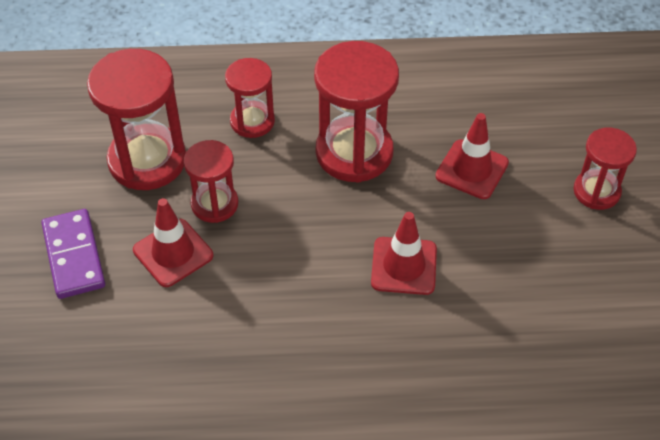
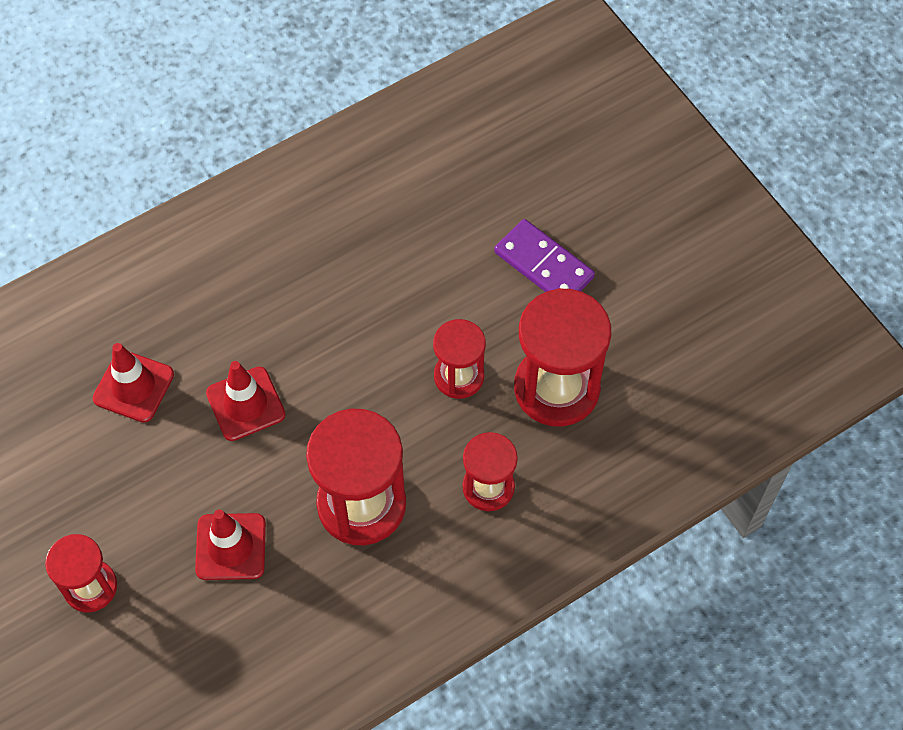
camera: 150 degrees right, 10 degrees up
(173, 253) = (460, 311): red traffic cone -> red traffic cone (133, 386)

